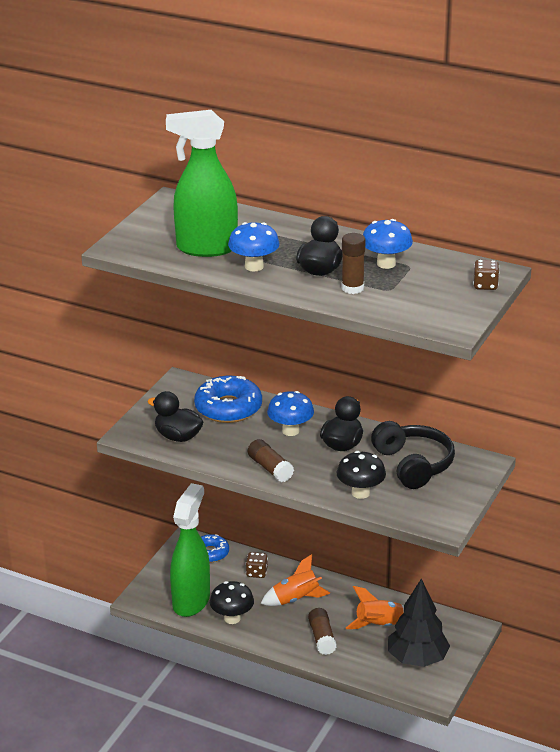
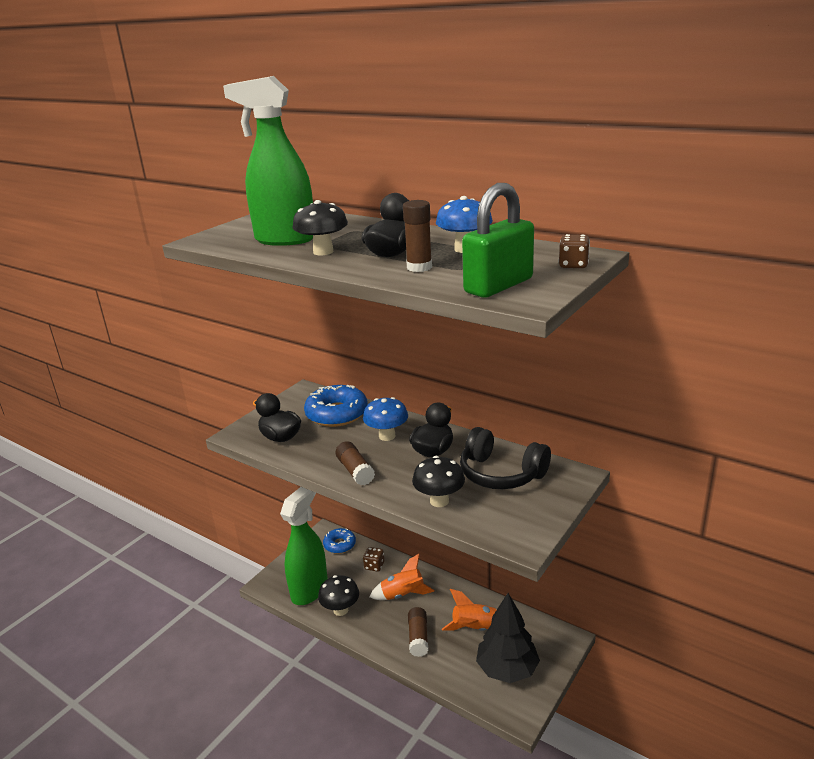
camera: 10 degrees right, 5 degrees down
(254, 266) = (323, 252): blue mushroom -> black mushroom
(413, 465) = (501, 474): black headphones -> black headphones turned 135 degrees clockwise
(427, 311) = (498, 286): none -> green padlock

